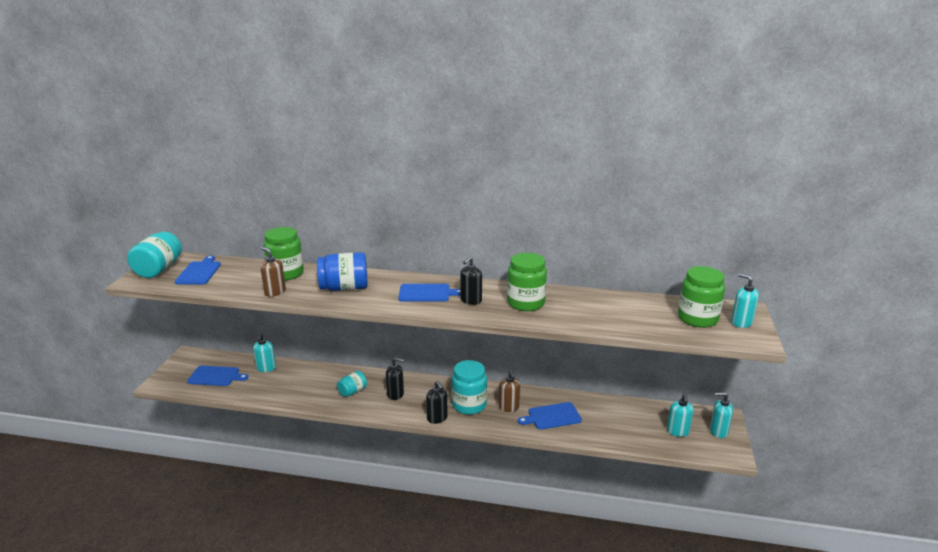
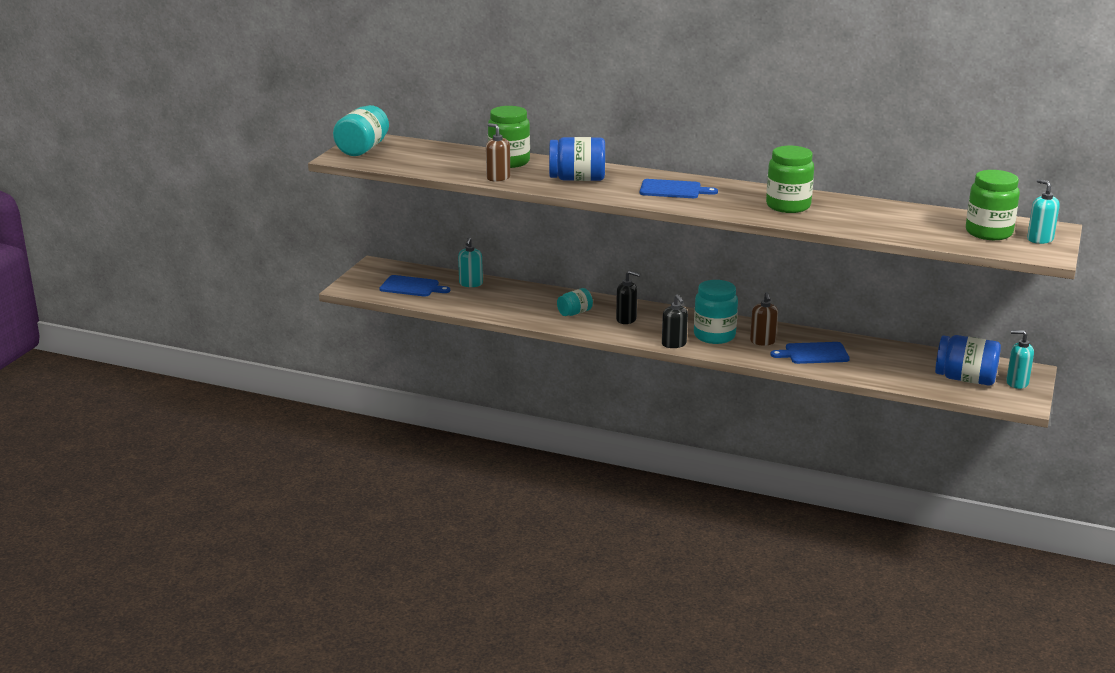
camera: 10 degrees right, 0 degrees up
(199, 272) = (409, 154): blue cutting board -> none
(471, 300) = (723, 199): black soap dispenser -> none
(677, 431) = (965, 379): turquoise soap dispenser -> blue jar

